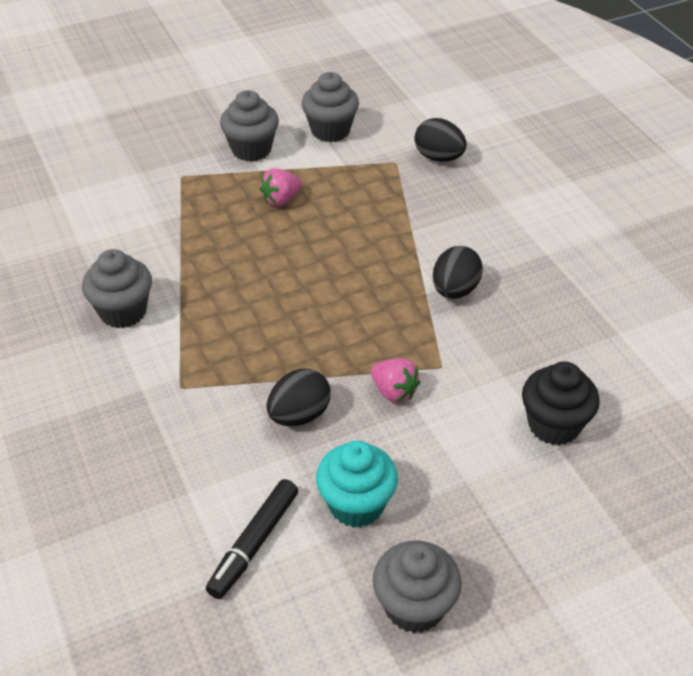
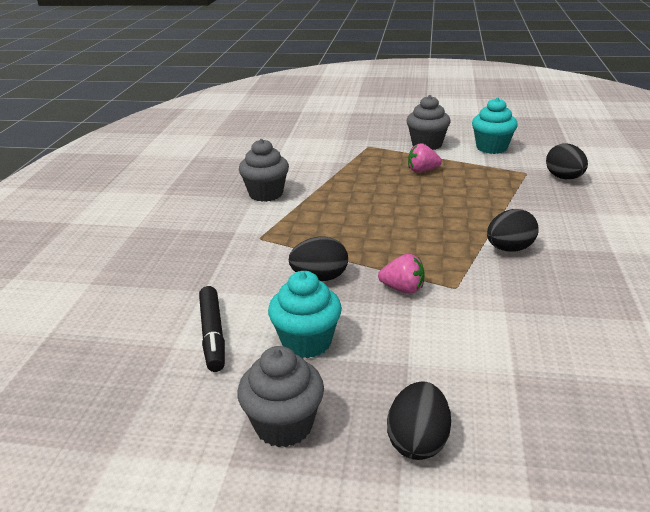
camera: 35 degrees right, 15 degrees down
(254, 543) = (213, 334): black marker -> black marker turned 75 degrees counterclockwise
(330, 130) = (491, 148): grey cupcake -> turquoise cupcake
(394, 392) = (403, 289): pink strawberry -> pink strawberry turned 60 degrees counterclockwise
(533, 559) = (418, 441): none -> black egg
(554, 425) = (523, 357): black cupcake -> none

